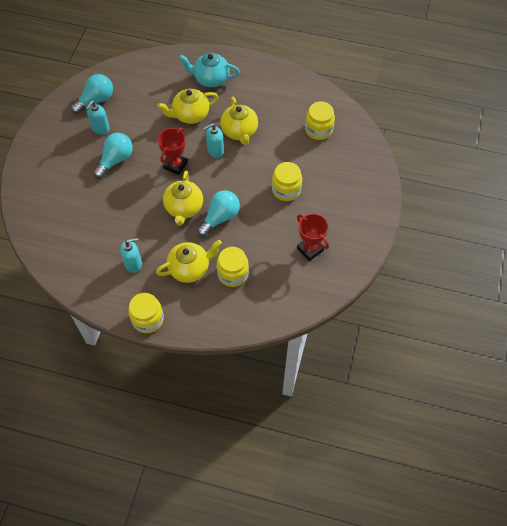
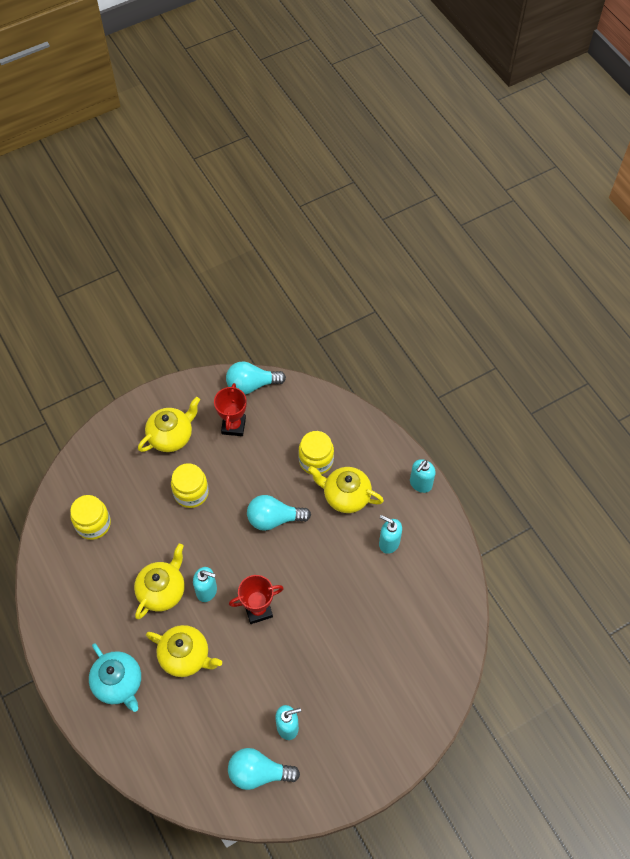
camera: 135 degrees left, 0 degrees up
(115, 160) = (307, 670): turquoise light bulb -> turquoise light bulb (251, 385)
(148, 319) = (420, 484): yellow jar -> turquoise soap dispenser
(184, 208) = (295, 557): yellow teapot -> yellow teapot (171, 436)

